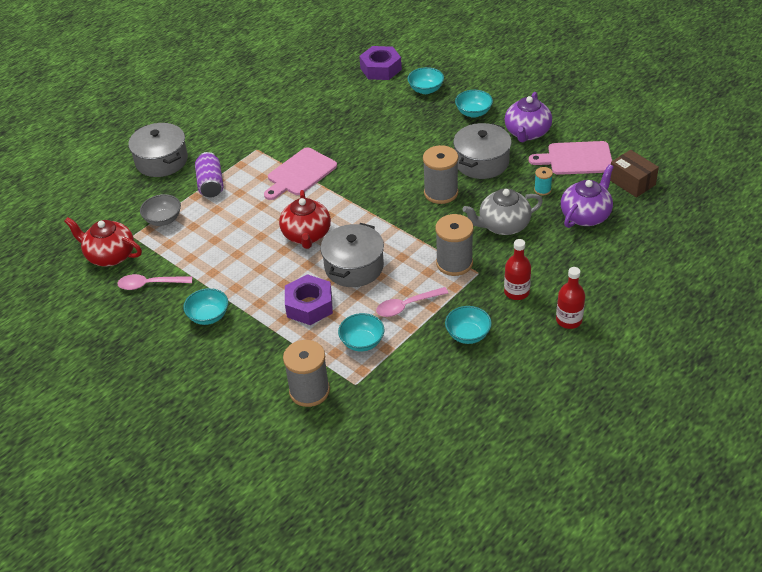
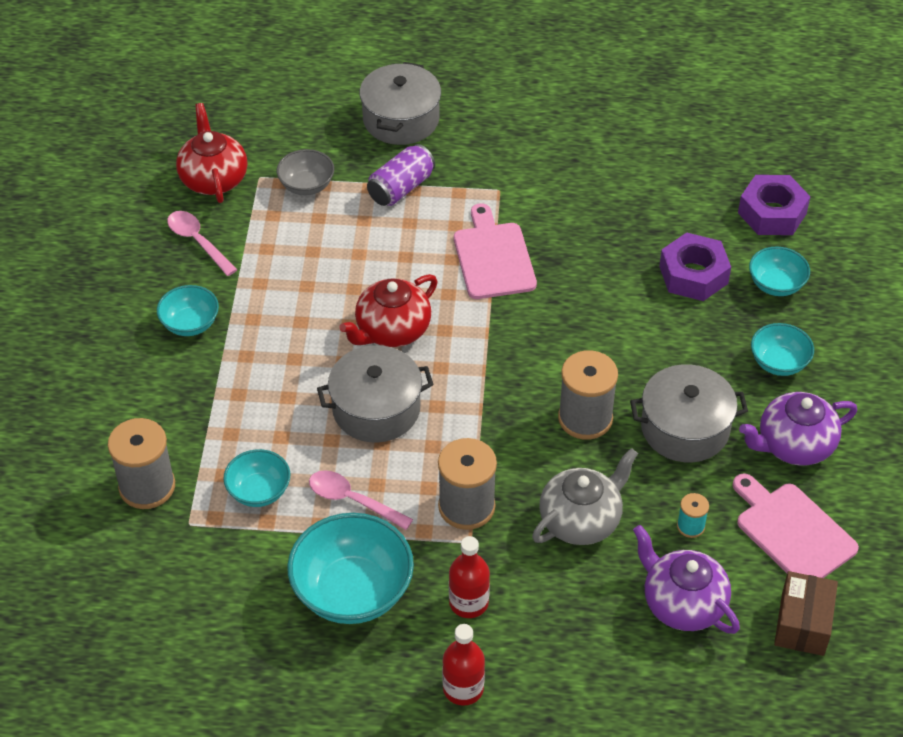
camera: 50 degrees right, 5 degrees up
(300, 173) = (493, 257): pink cutting board -> pink cutting board turned 75 degrees clockwise
(309, 305) = (278, 405): purple nut -> purple nut (693, 275)
(468, 335) = (352, 591): turquoise bowl -> turquoise bowl, size x1.79
(503, 225) = (581, 520): grey teapot -> grey teapot turned 105 degrees clockwise
(586, 215) = (682, 604): purple teapot -> purple teapot turned 135 degrees counterclockwise

